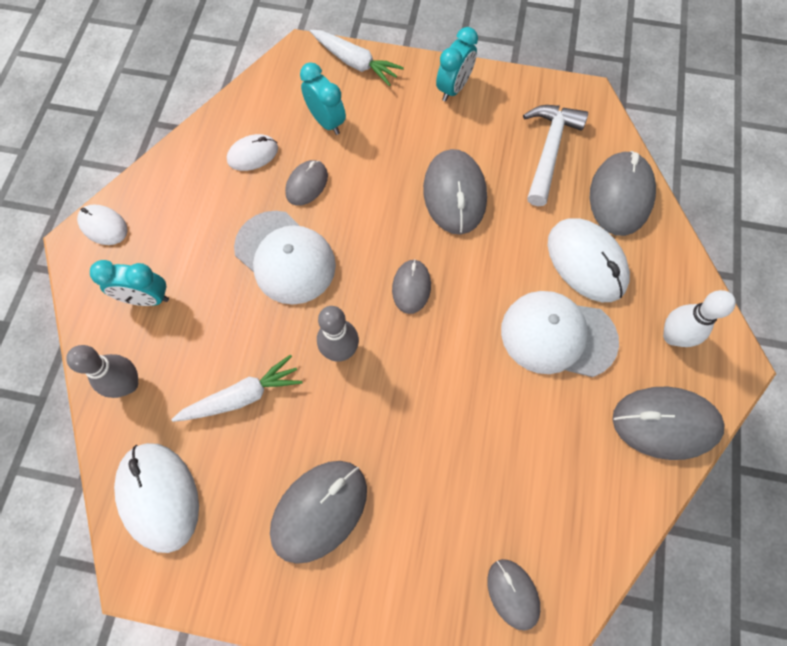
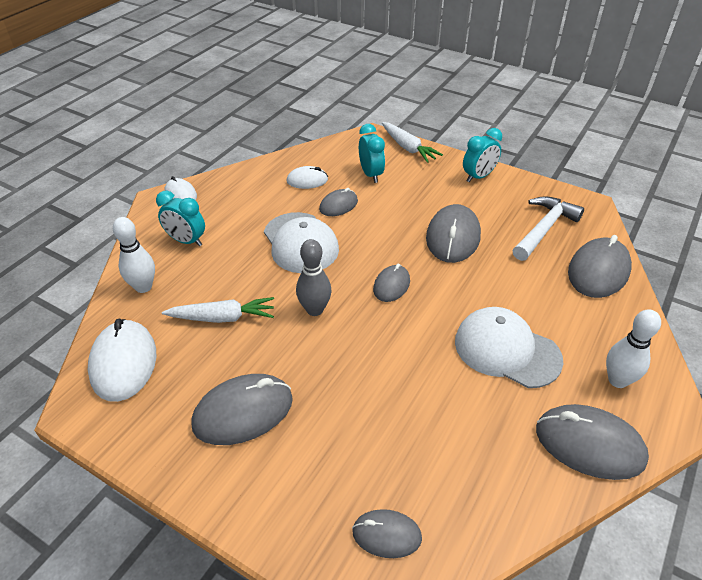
camera: 20 degrees right, 25 degrees down
(128, 384) = (143, 287): grey bowling pin -> white bowling pin
(513, 593) = (386, 535): grey mouse -> grey mouse turned 75 degrees counterclockwise
(586, 262) = (551, 307): white mouse -> none

